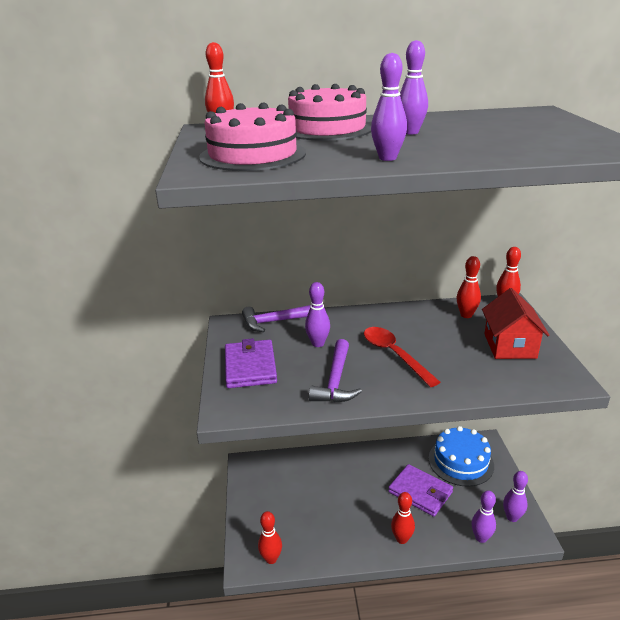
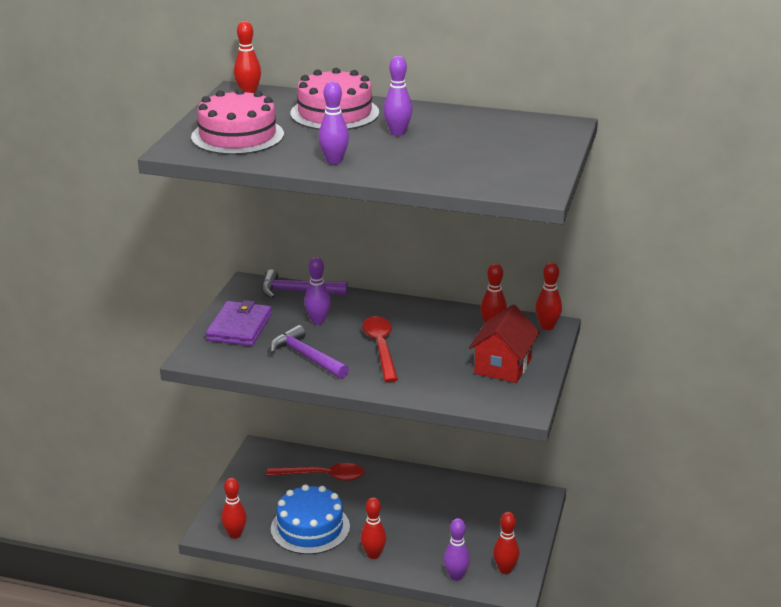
camera: 20 degrees right, 0 degrees up
(312, 474) = (322, 476): none -> red spoon
(336, 381) = (306, 357): purple hammer -> purple hammer turned 105 degrees clockwise
(420, 492) = (425, 522): purple wallet -> none
(461, 461) = (494, 507): blue cake -> blue cake (310, 528)
(512, 517) = (505, 569): purple bowling pin -> red bowling pin

